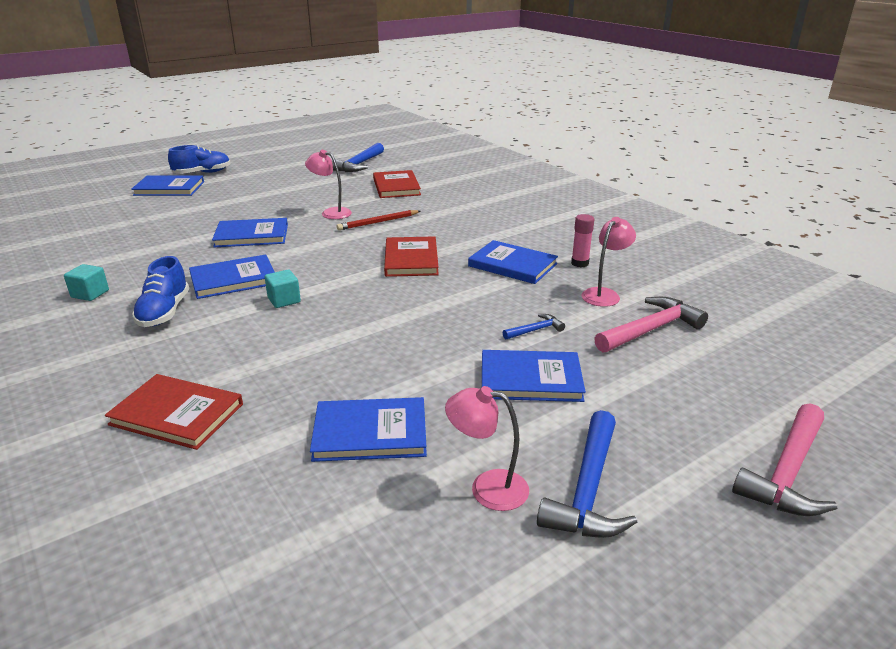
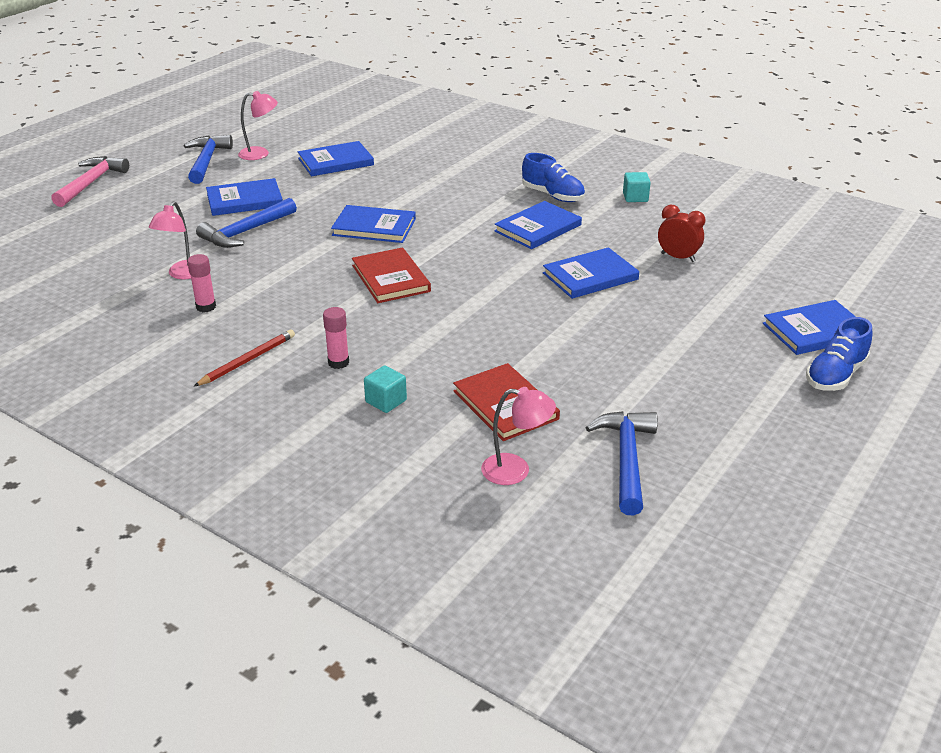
camera: 160 degrees right, 5 degrees up
(164, 237) = (678, 257): none -> red clock
(164, 312) = (553, 195): blue shoe -> blue shoe turned 150 degrees clockwise
(177, 414) = (455, 151): red book -> none
(284, 300) = (471, 219): turquoise cube -> turquoise cube (386, 401)
(331, 212) = (543, 329): pink lamp -> pink lamp (516, 470)
(378, 222) = (469, 324): red pencil -> red pencil (247, 360)
(484, 216) = (338, 362): none -> pink glue stick
(512, 265) = (280, 291): blue book -> blue book (374, 227)
(535, 330) = (246, 232): blue hammer -> blue hammer, size x1.97
(651, 329) = (146, 249): pink hammer -> none

